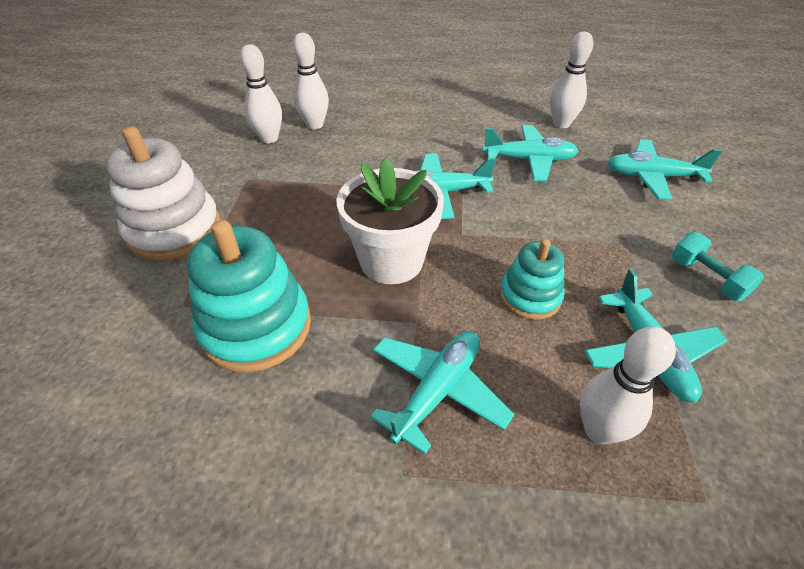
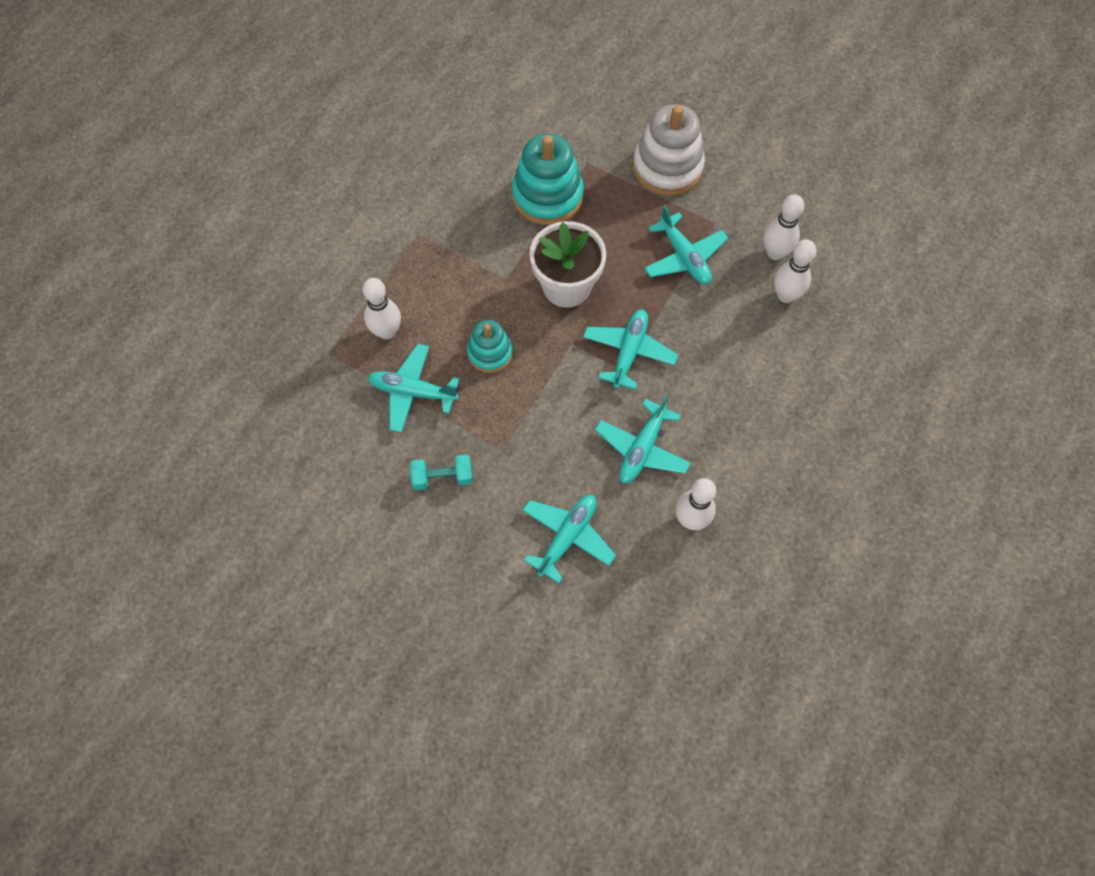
camera: 115 degrees right, 20 degrees up
(437, 391) = (452, 268): turquoise plane -> turquoise plane (684, 257)

